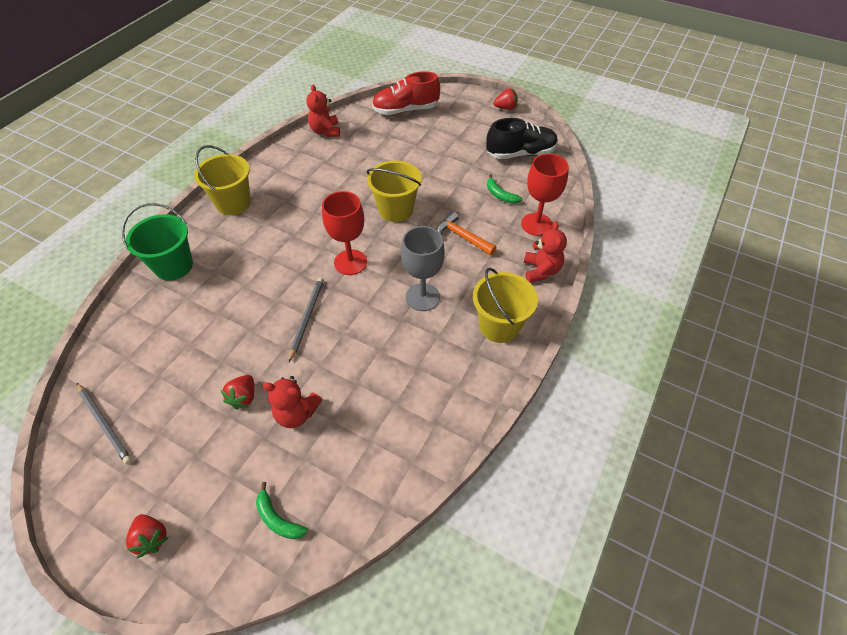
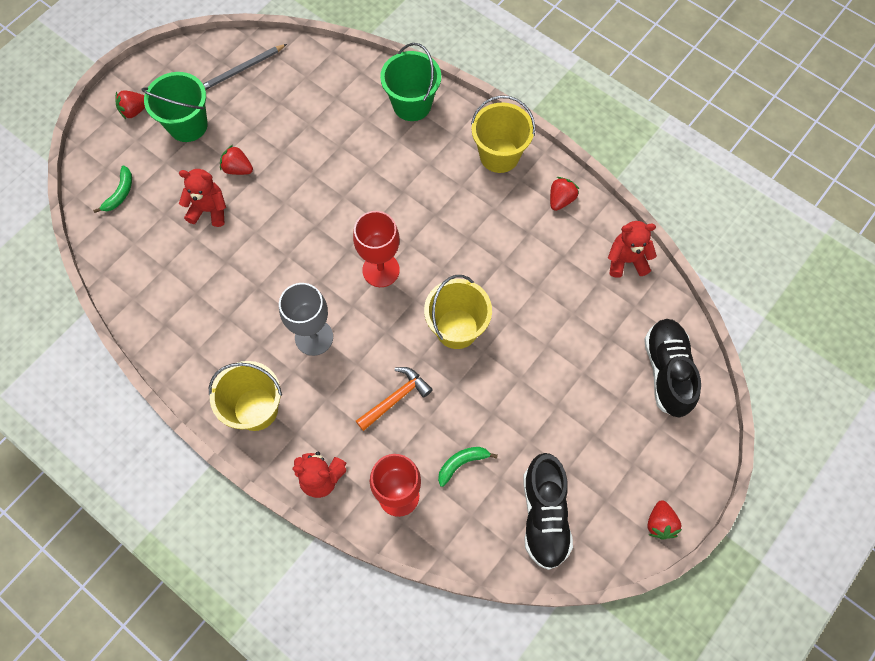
camera: 100 degrees right, 15 degrees up
(180, 465) = (188, 125): none -> green bucket
(276, 166) = (561, 199): none -> red strawberry
(278, 519) = (120, 193): green banana -> green banana turned 150 degrees clockwise
(296, 413) = (209, 210): red teddy bear -> red teddy bear turned 75 degrees clockwise
(307, 318) = (314, 223): grey pencil -> none
(405, 110) = (667, 371): red shoe -> black shoe

